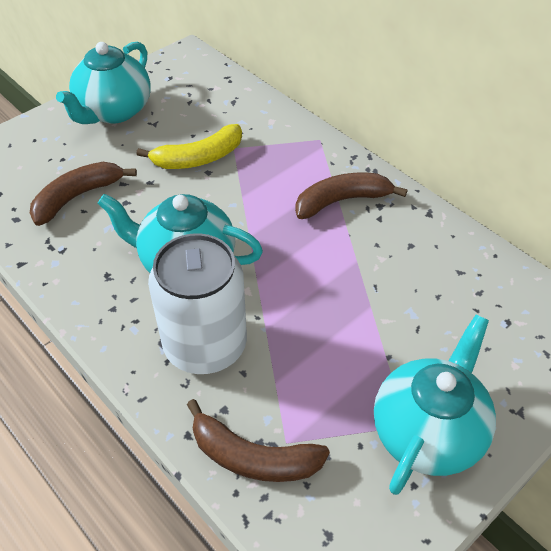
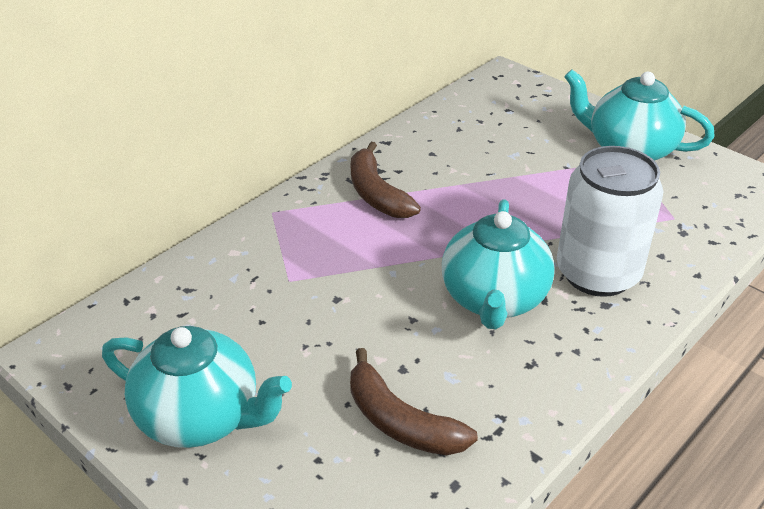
camera: 95 degrees left, 10 degrees down
(198, 158) = (311, 310): yellow banana -> none
(253, 457) = (697, 235): brown banana -> none

